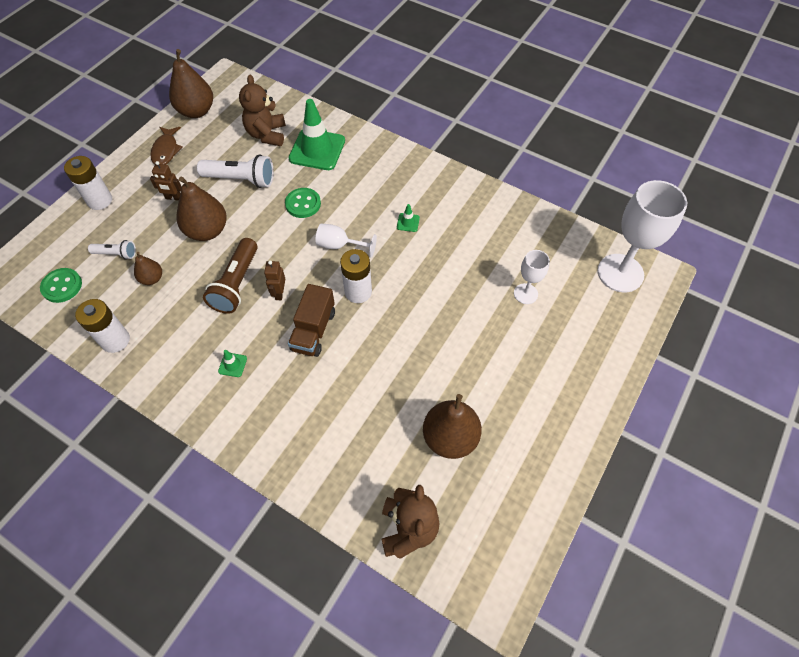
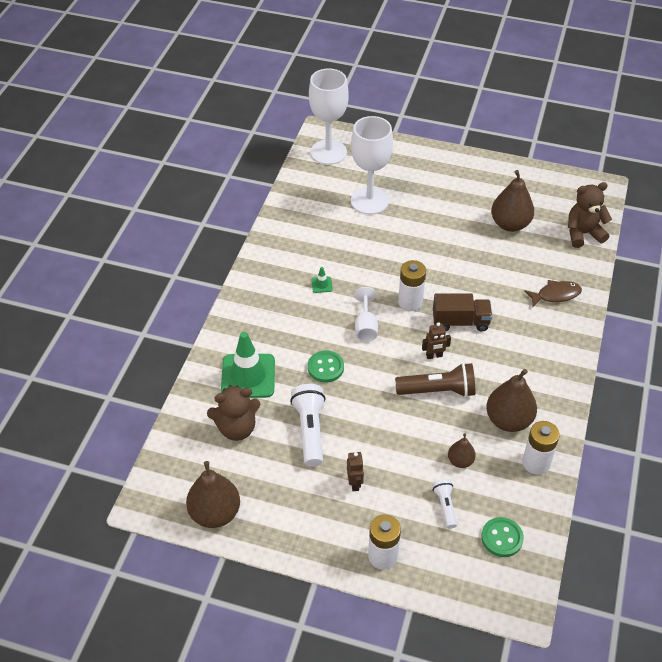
camera: 105 degrees left, 10 degrees down
(166, 150) = (288, 519): brown fish -> brown fish (555, 295)
(207, 231) = (387, 436): brown pear -> brown pear (508, 420)
(232, 365) = (517, 366): green traffic cone -> none
(525, 294) = (369, 201): white goblet -> white goblet, size x1.92

